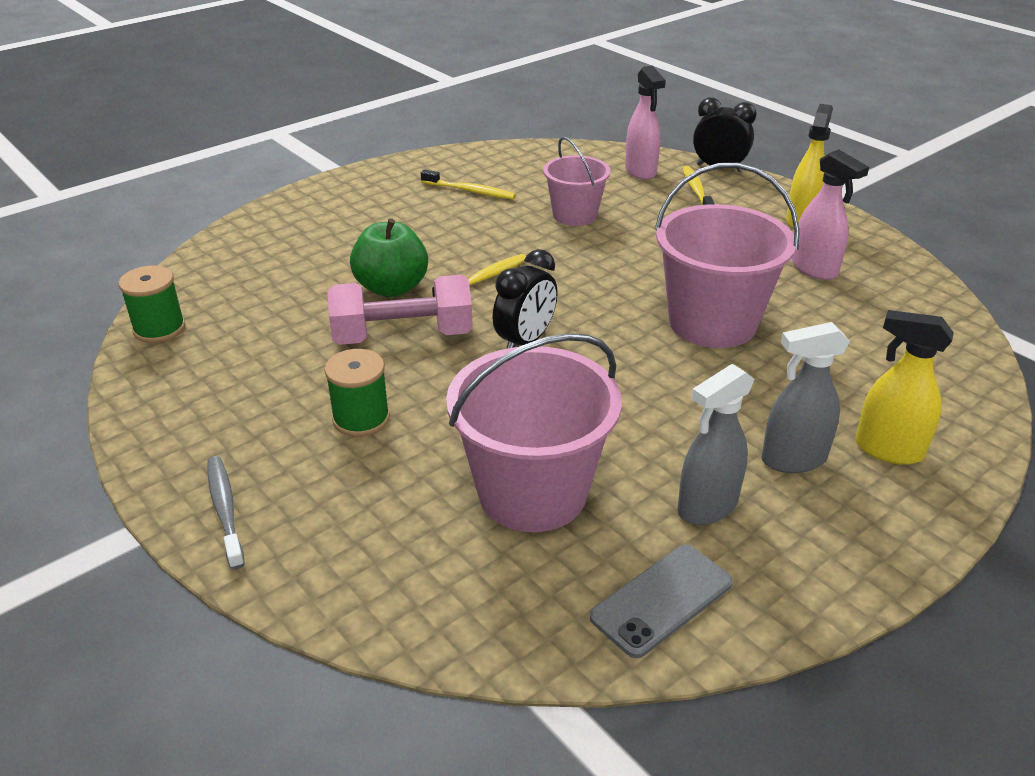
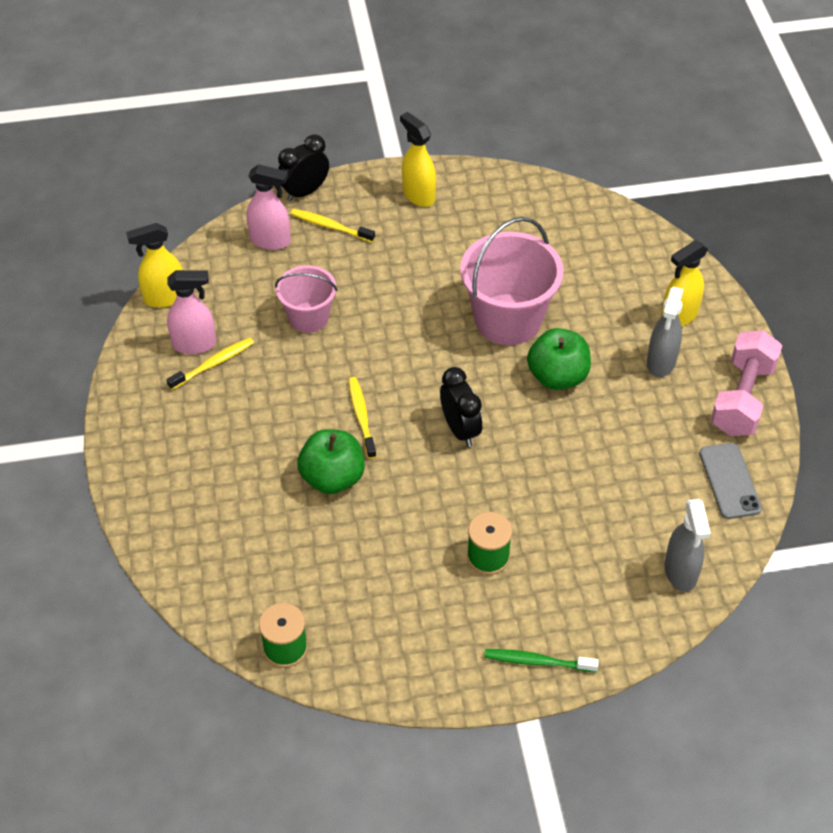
camera: 60 degrees left, 15 degrees up
(225, 510) = (537, 661): grey toothbrush -> green toothbrush
(403, 336) = (405, 496): pink dumbbell -> pink dumbbell (742, 398)
(518, 150) = (164, 298): none -> yellow spray bottle
(532, 492) = (615, 497): pink bucket -> none
(672, 383) = (557, 376): none -> green apple
(707, 507) = (675, 423): grey spray bottle -> grey spray bottle (680, 572)
(814, 269) = (485, 230): pink spray bottle -> pink spray bottle (195, 344)

